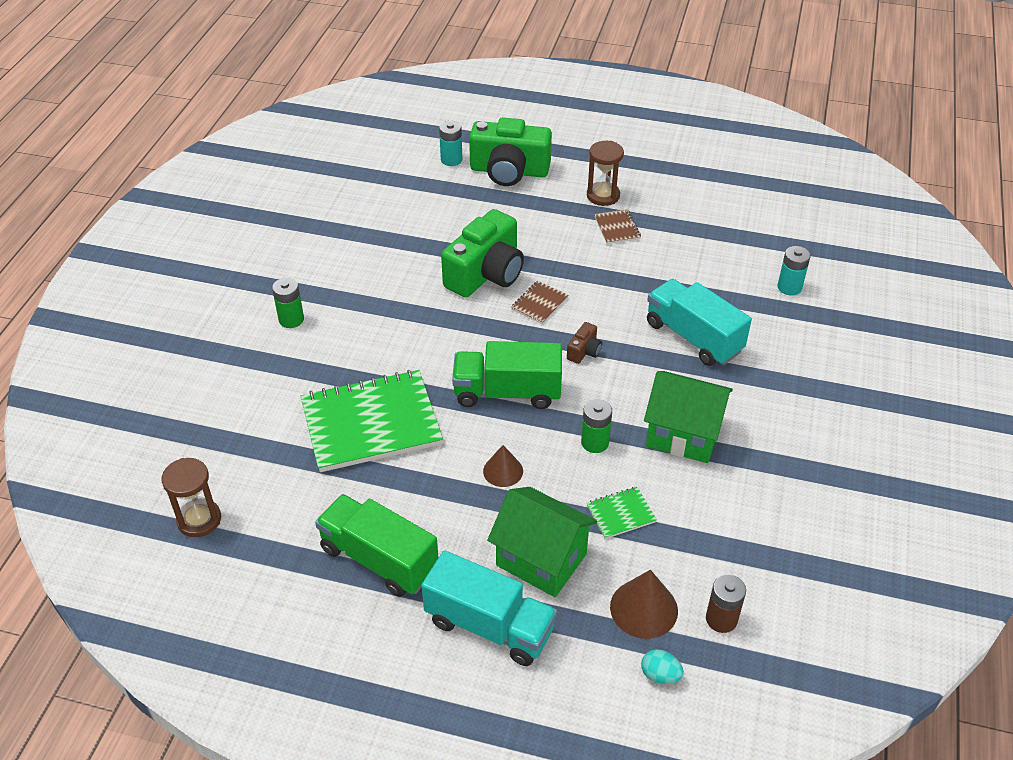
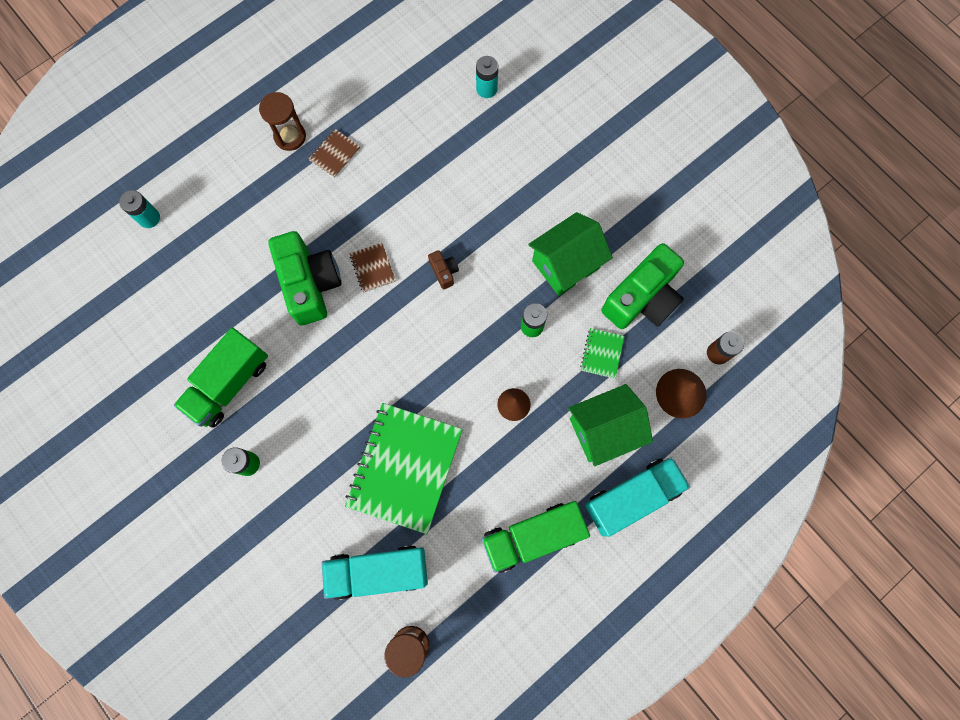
camera: 55 degrees left, 30 degrees up
(507, 392) = (444, 352): green truck -> green truck (229, 384)
(509, 171) = (202, 183): green camera -> green camera (642, 298)
(617, 228) = (335, 154): brown notebook -> brown notebook turned 75 degrees counterclockwise
(660, 675) = (731, 418): turquoise egg -> none
(693, 337) = (485, 189): turquoise truck -> turquoise truck (378, 571)

